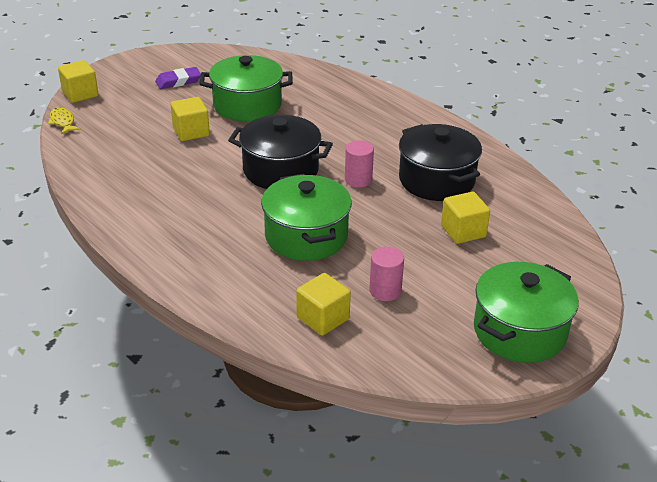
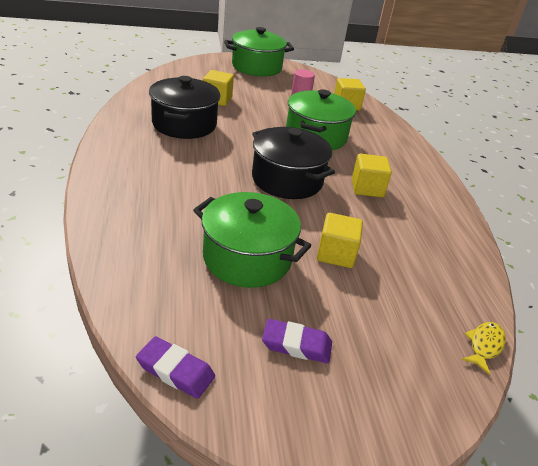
camera: 150 degrees left, 0 degrees up
(63, 122) = (484, 345): yellow fish -> yellow fish turned 150 degrees counterclockwise
(80, 94) = (451, 395): yellow cube -> yellow cube (367, 188)
(228, 53) = (175, 371): none -> purple eraser
(358, 180) = (237, 148): pink cylinder -> none

